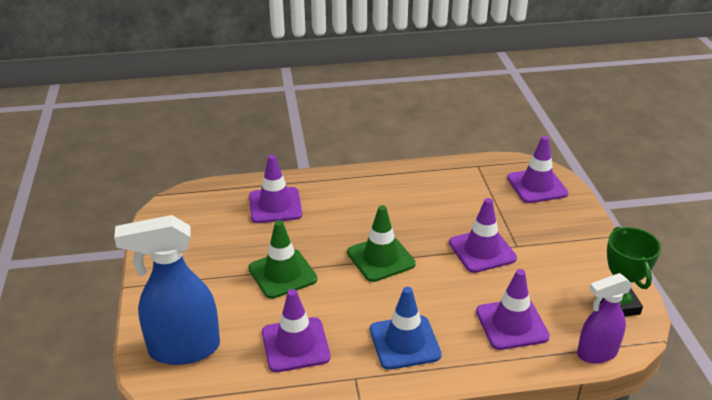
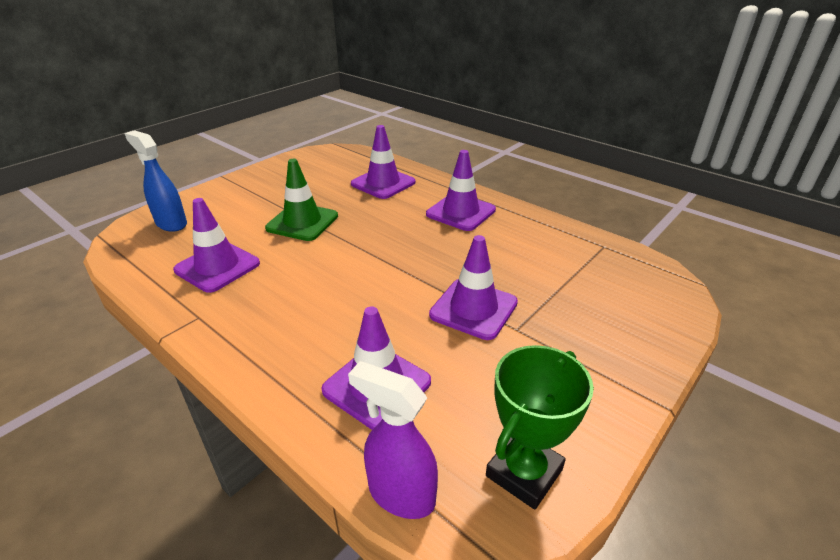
camera: 50 degrees right, 0 degrees up
(183, 349) = (171, 223): blue spray bottle -> blue spray bottle, size x0.62
(381, 258) = (381, 256): green traffic cone -> none
(404, 342) = (274, 323): blue traffic cone -> none
(537, 186) = (641, 297): purple traffic cone -> purple traffic cone (461, 212)

